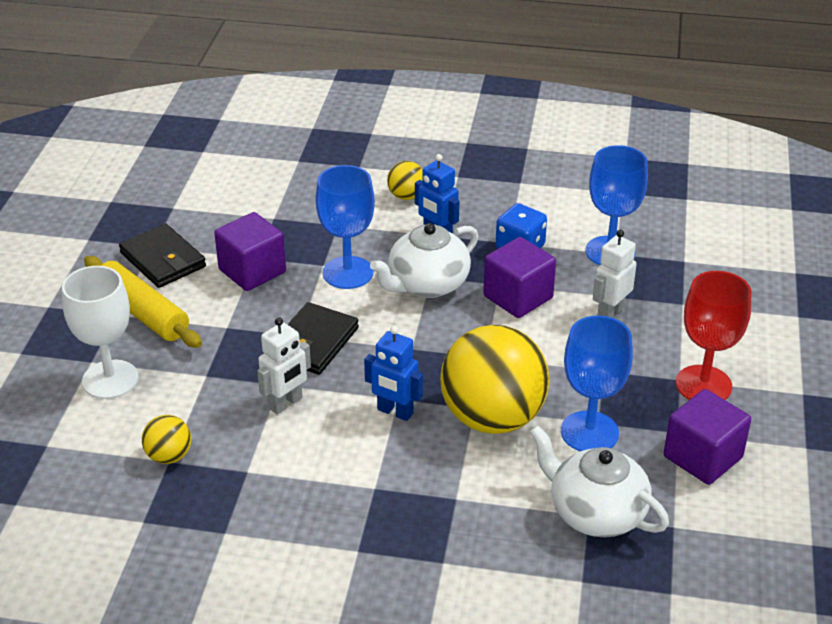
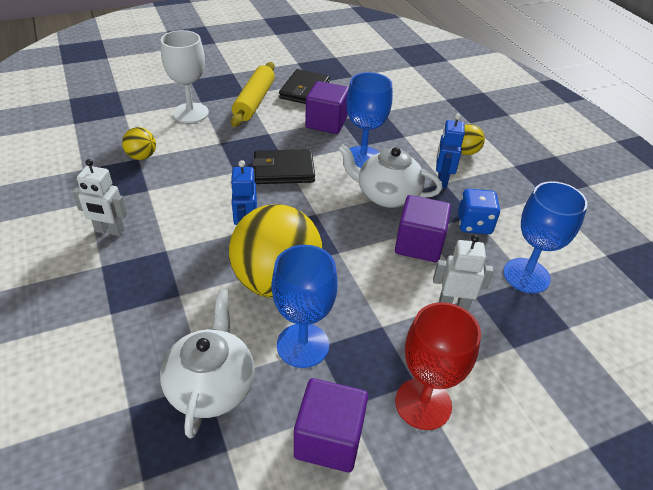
camera: 55 degrees right, 5 degrees up
(286, 403) = (218, 181): white robot -> white robot (109, 231)

